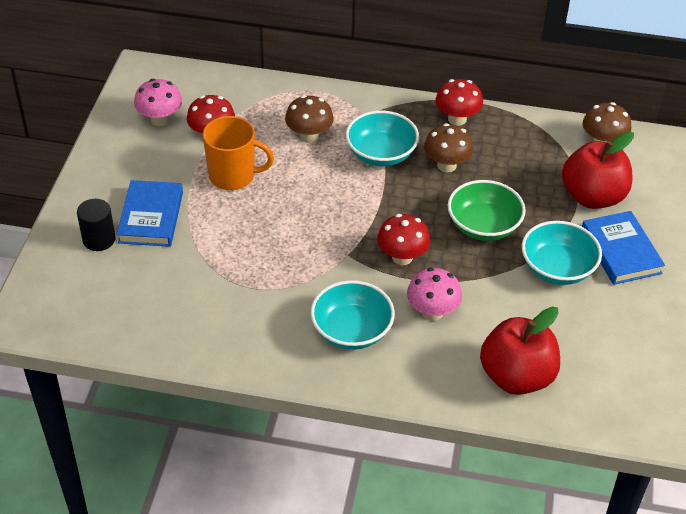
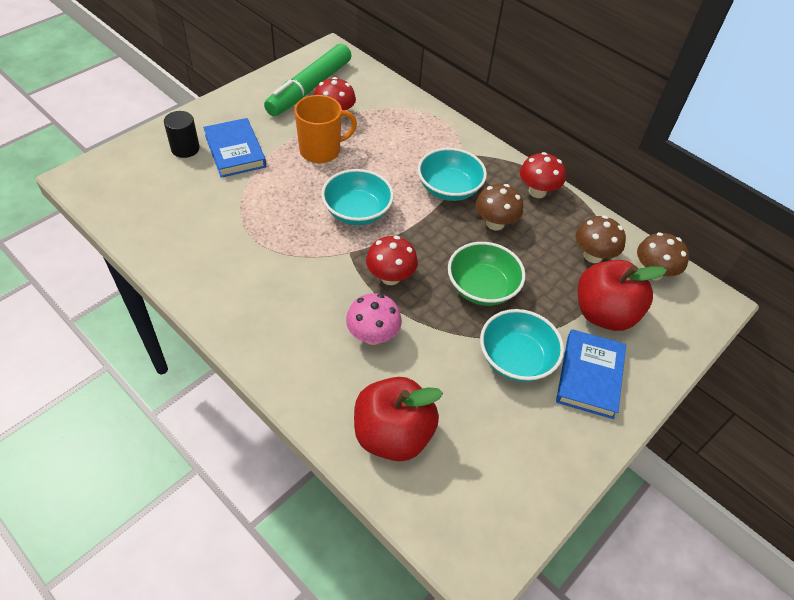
camera: 30 degrees right, 5 degrees up
(151, 217) = (235, 151): blue book -> blue book turned 60 degrees counterclockwise
(160, 119) = (309, 88): pink mushroom -> green marker
(233, 176) = (321, 151): orange mug -> orange mug turned 60 degrees counterclockwise
(309, 136) = (405, 149): brown mushroom -> brown mushroom (593, 255)
(352, 331) = (294, 314): turquoise bowl -> turquoise bowl (357, 212)

